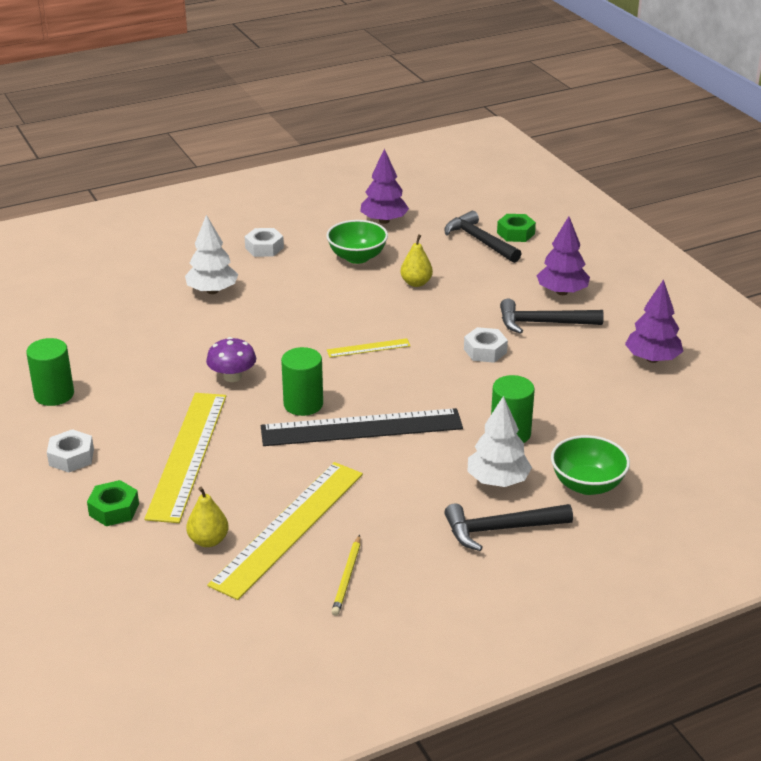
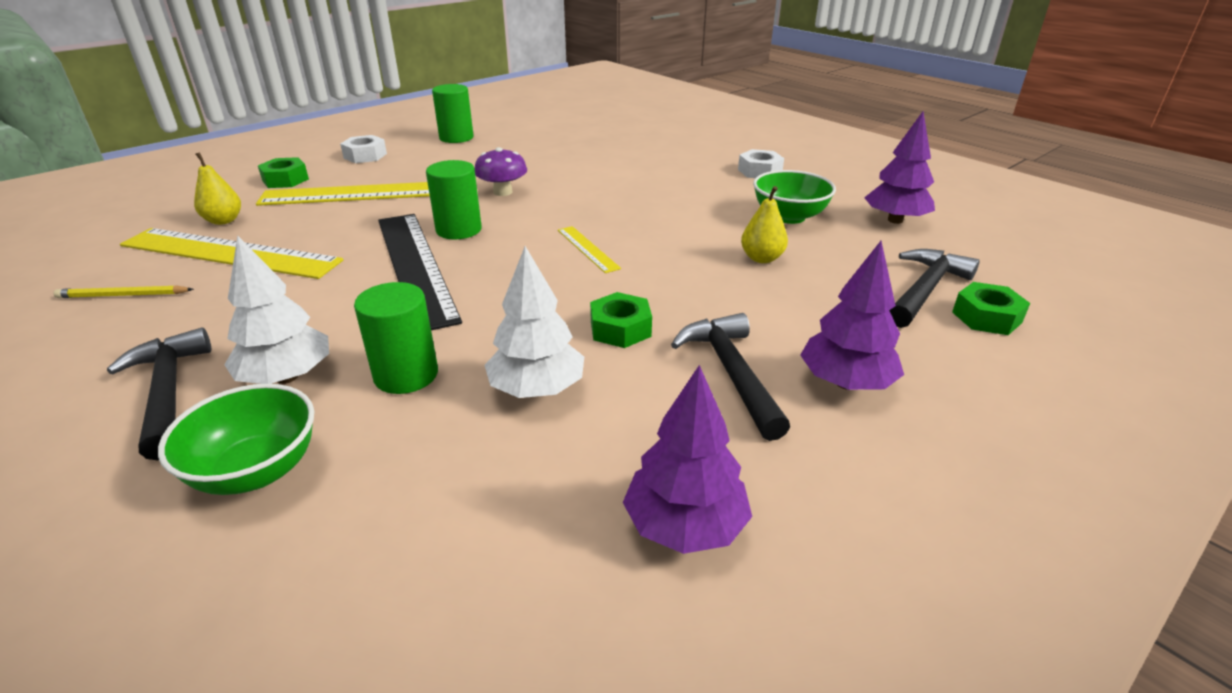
camera: 75 degrees right, 0 degrees up
(212, 291) = (655, 163): white tree -> white tree (537, 389)
(485, 351) = (620, 329): white nut -> green nut

